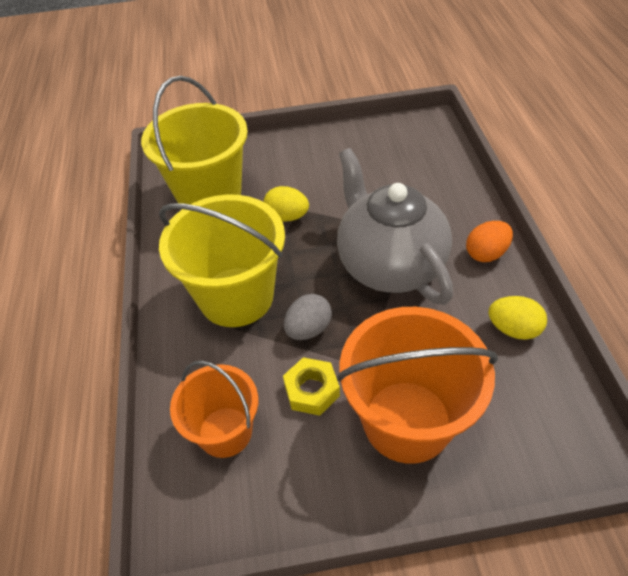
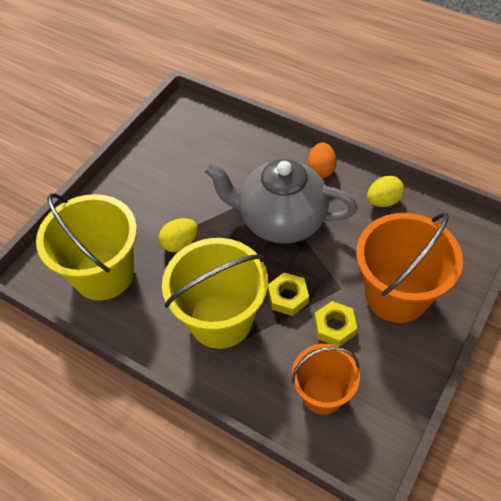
camera: 50 degrees left, 5 degrees up
(308, 329) = (288, 297): grey egg -> yellow nut

